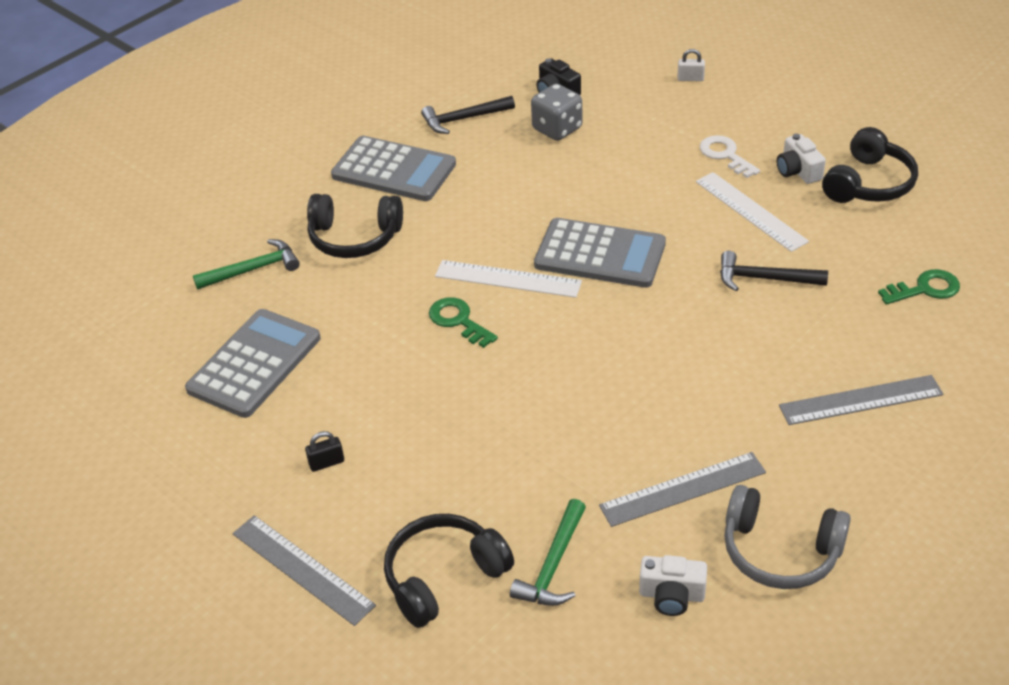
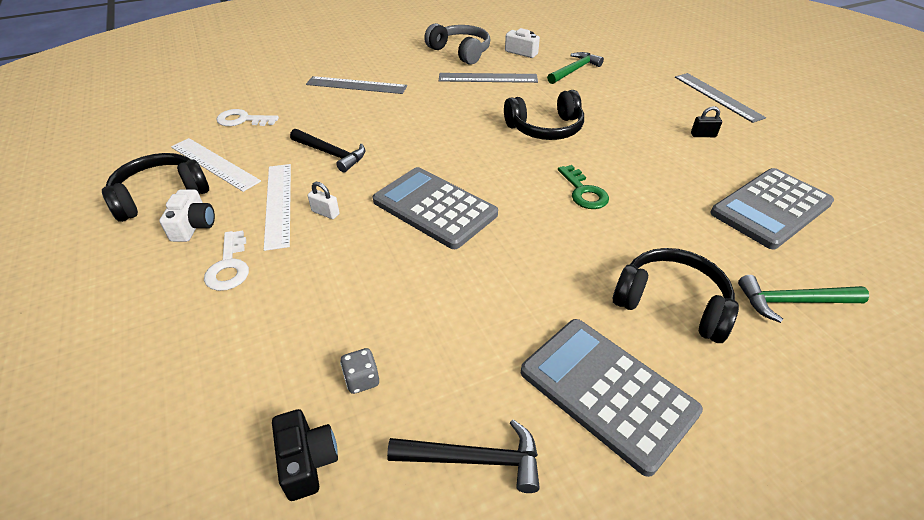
camera: 160 degrees left, 0 degrees up
(444, 577) = (635, 78): black headphones -> black headphones (545, 128)
(508, 279) = (526, 212): white ruler -> white ruler (214, 163)
(557, 129) = (362, 380): grey dice -> grey dice, size x0.55
(690, 78) = (122, 403): white padlock -> white padlock (325, 213)
(925, 289) = (242, 120): green key -> white key

